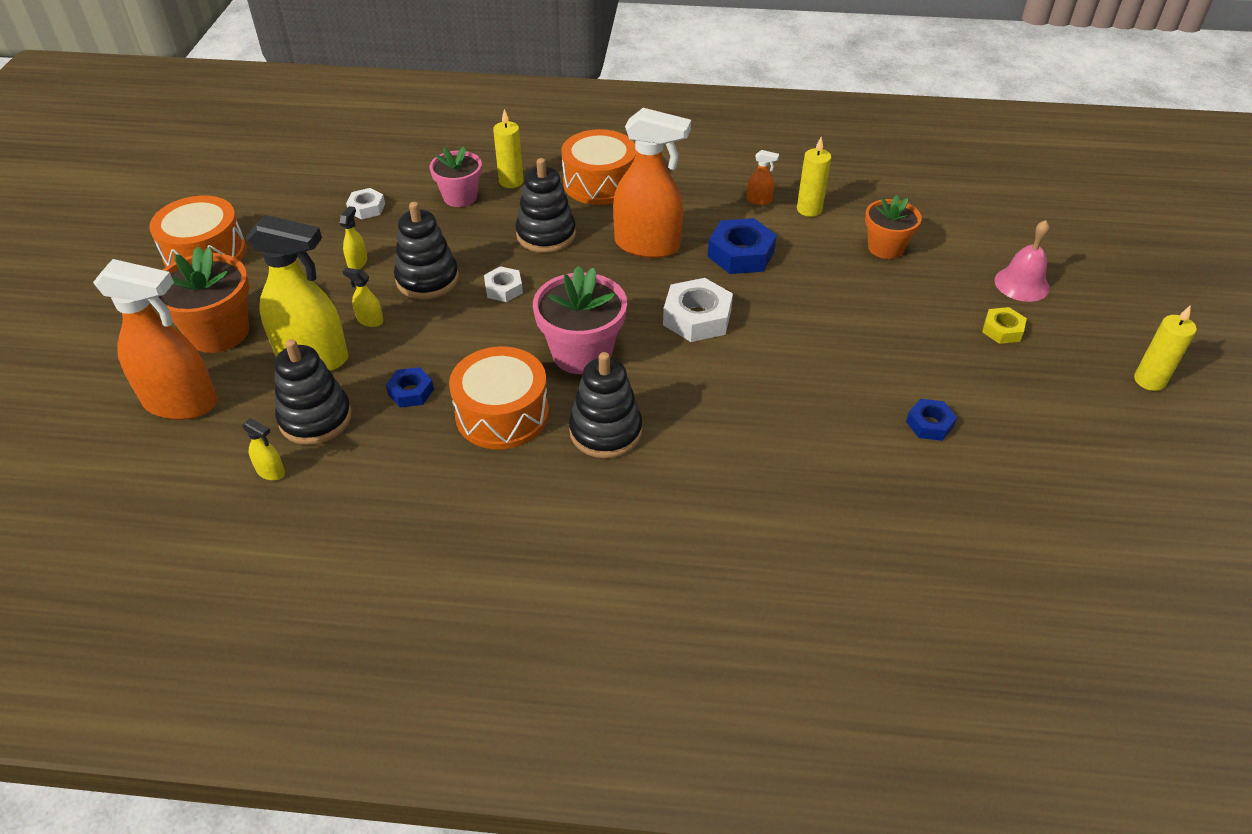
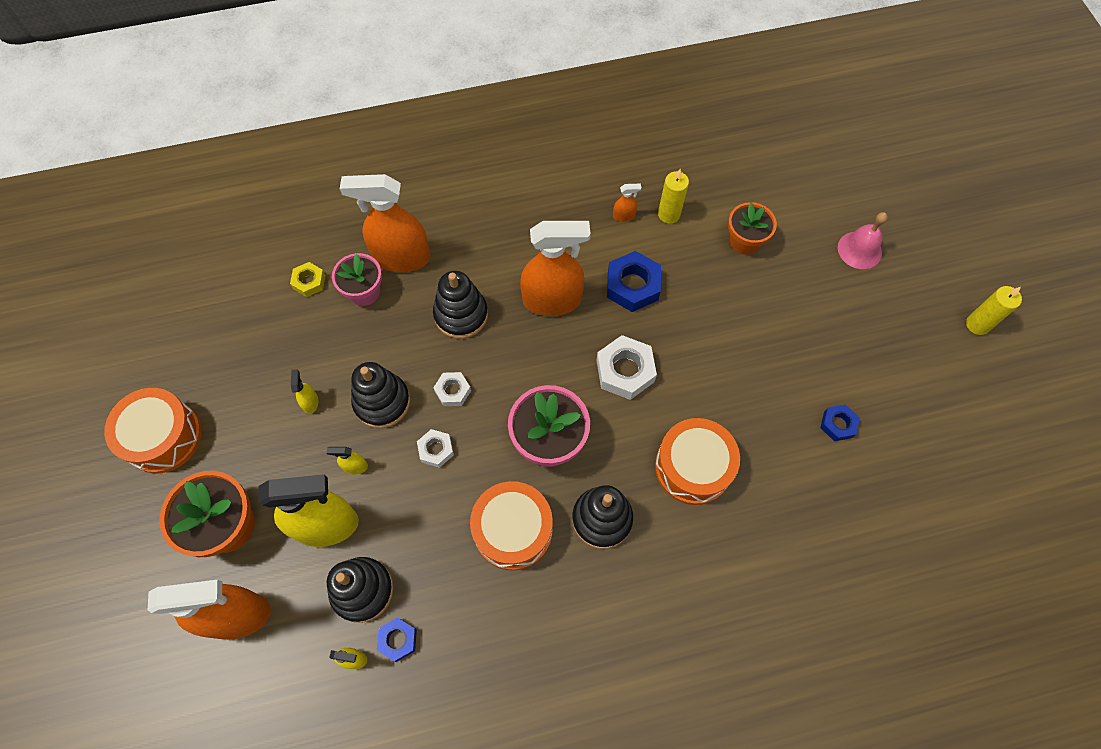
camera: 20 degrees left, 20 degrees up
(366, 208) = (285, 332): white nut -> white nut (436, 450)
(411, 392) = (428, 533): blue nut -> blue nut (398, 640)
(511, 181) = (401, 258): yellow candle -> orange spray bottle
(599, 183) = (480, 236): orange drum -> orange drum (693, 467)
(1002, 330) = (860, 306): yellow nut -> yellow nut (309, 282)

